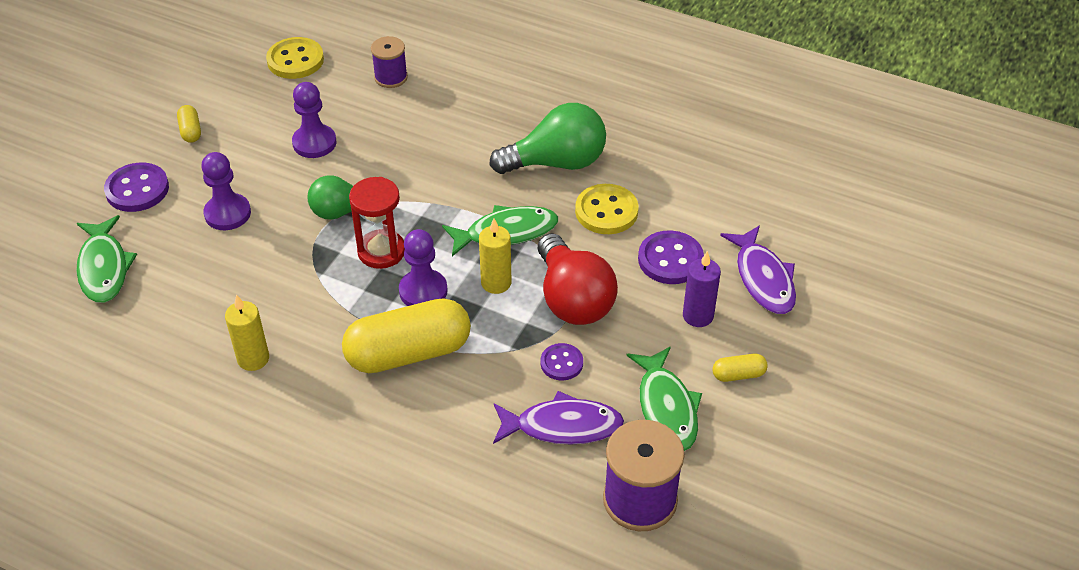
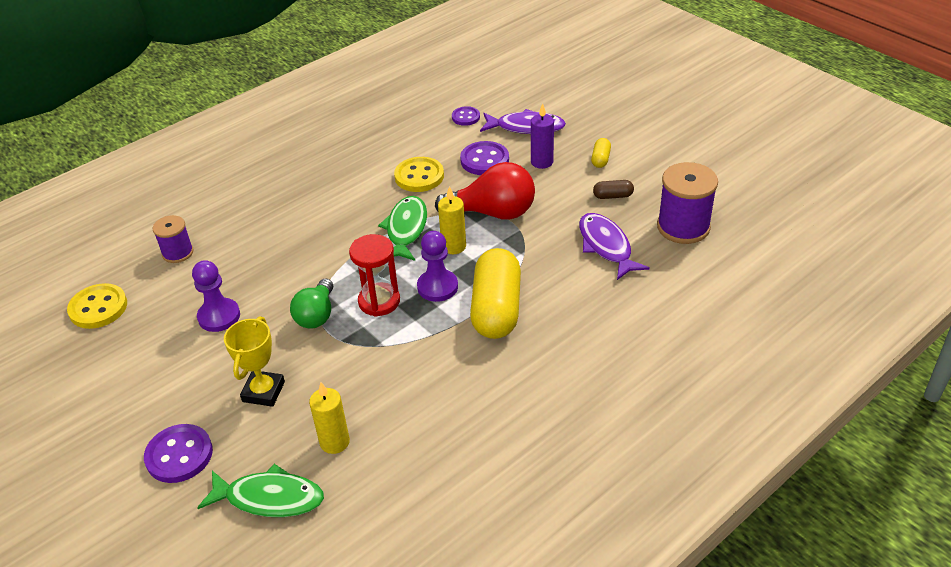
camera: 65 degrees left, 5 degrees down
(190, 131) = (130, 400): yellow capsule -> none
(227, 213) = (263, 392): purple pawn -> yellow trophy
(253, 359) = (450, 405): yellow candle -> yellow candle (334, 442)
(556, 163) = (352, 187): green light bulb -> none
(561, 363) = (549, 233): purple button -> purple button (465, 117)
(562, 426) = (606, 246): purple fish -> purple fish turned 45 degrees counterclockwise
(666, 408) = (613, 196): green fish -> brown capsule

